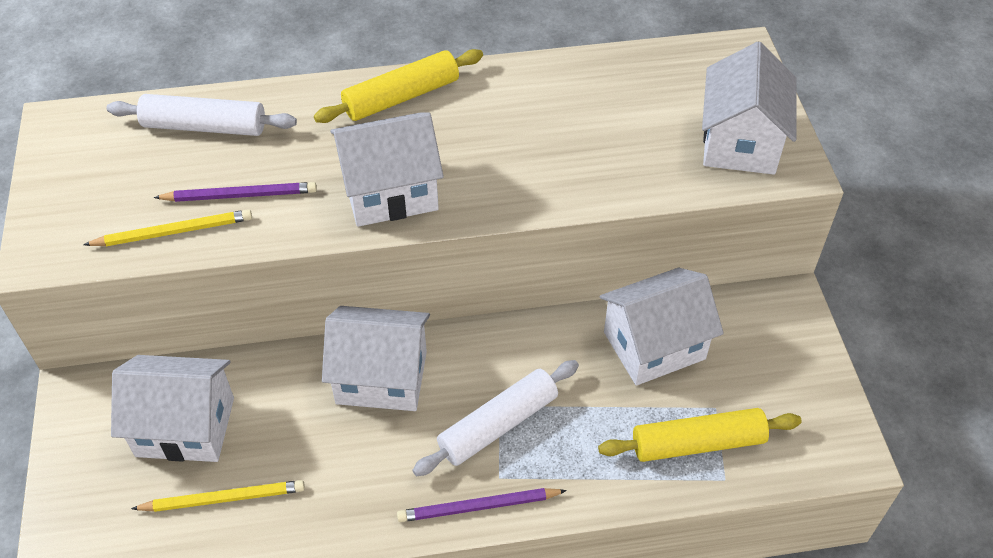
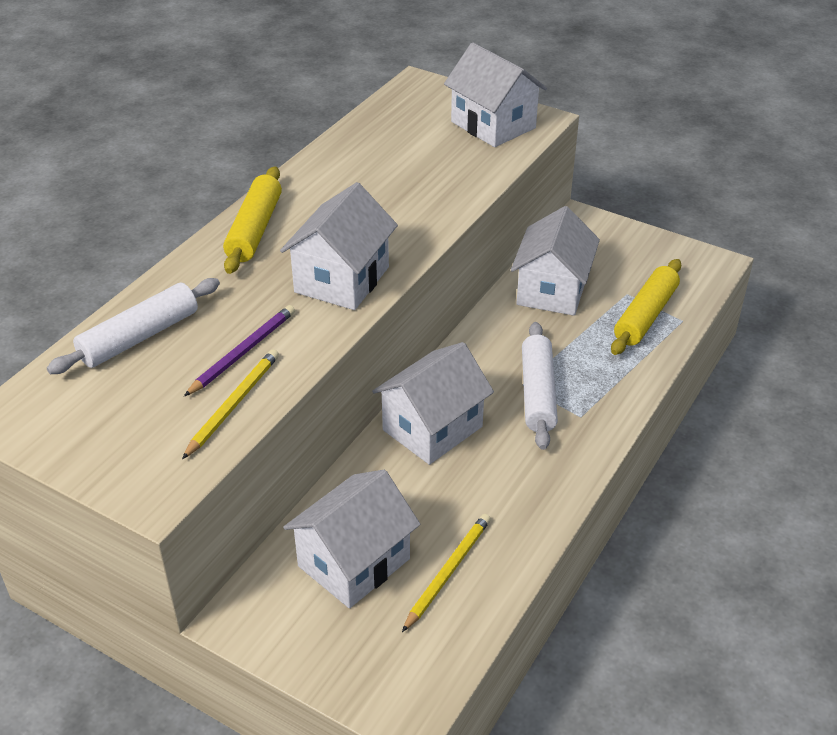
camera: 50 degrees left, 10 degrees down
(478, 507) = (594, 438): purple pencil -> none

